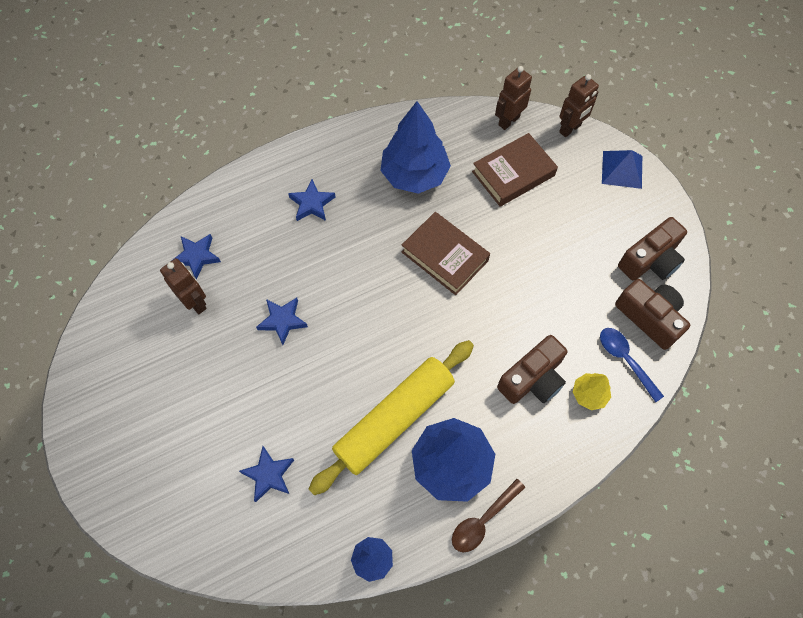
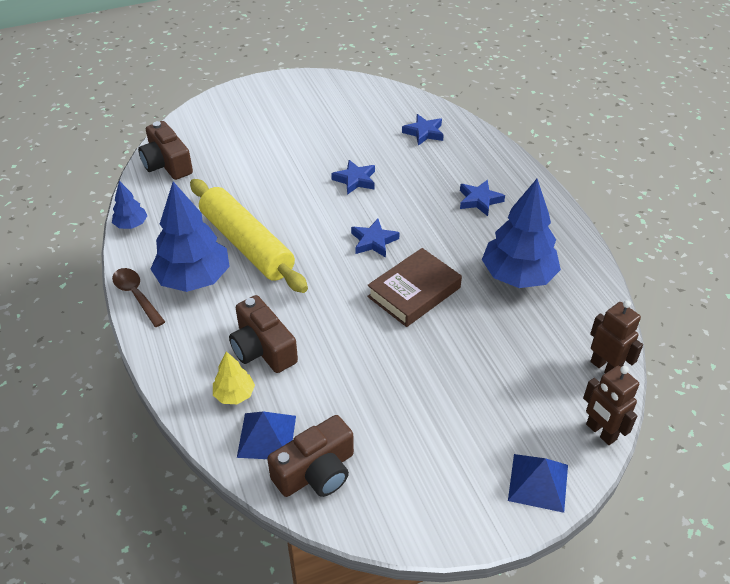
camera: 95 degrees right, 20 degrees down
(195, 302) = (379, 133): brown robot -> none
(269, 475) = (219, 171): blue star -> blue star (373, 241)
(513, 173) = (524, 363): brown book -> none
(625, 360) = (266, 436): blue spoon -> blue pyramid
(650, 260) = (396, 489): brown camera -> brown camera (167, 164)

